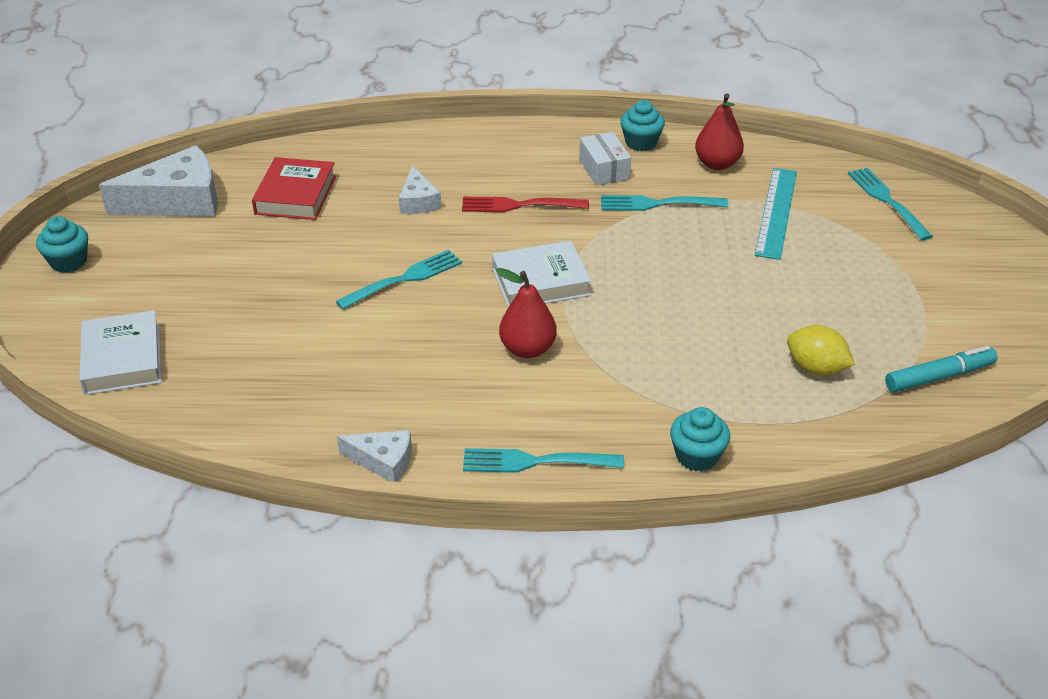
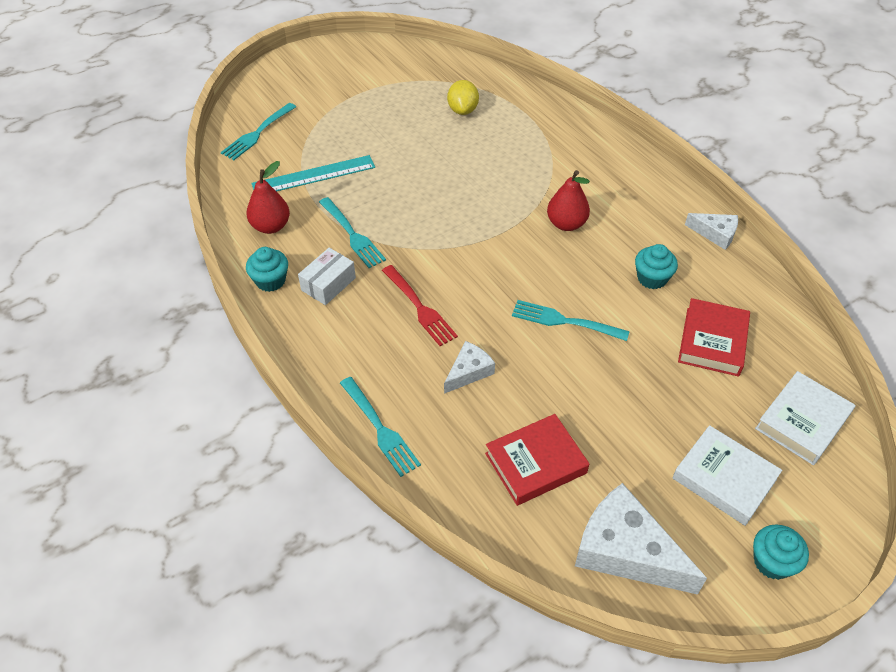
camera: 125 degrees left, 10 degrees up
(265, 359) = (712, 341): none -> red book
(383, 461) = (715, 234): white cheese -> white cheese turned 135 degrees clockwise
(535, 461) = (645, 177): turquoise fork -> turquoise fork (380, 429)
(540, 282) = (497, 250): white book -> white book (724, 479)
(697, 456) = (575, 126): turquoise cupcake -> turquoise cupcake (652, 278)
(939, 377) = (426, 70): turquoise marker -> none

